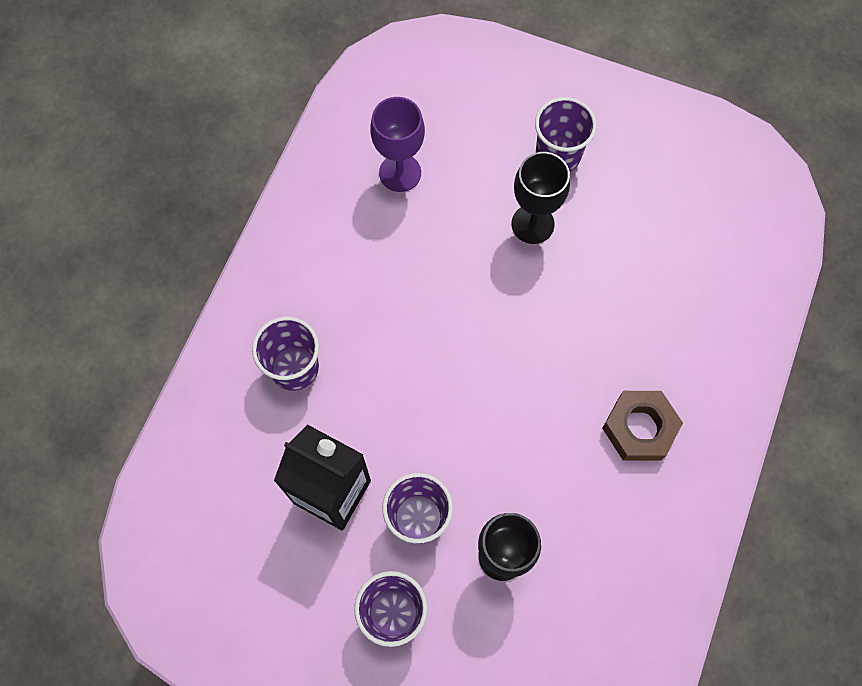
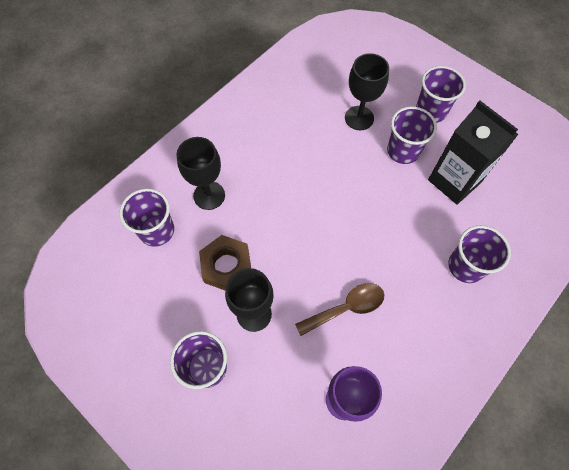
camera: 160 degrees left, 5 degrees down
(428, 266) = (346, 308): none -> brown spoon
(639, 428) = (247, 156): brown nut -> brown nut (227, 266)
(660, 349) = (209, 195): none -> black goblet
(699, 280) = (157, 231): none -> purple cup

